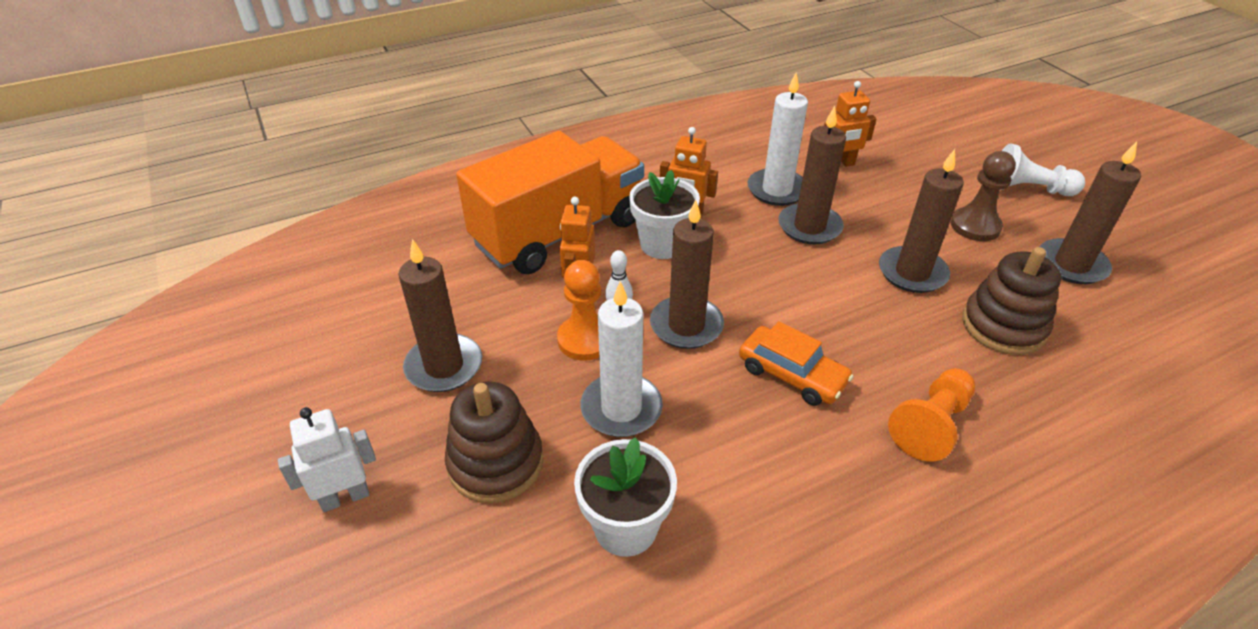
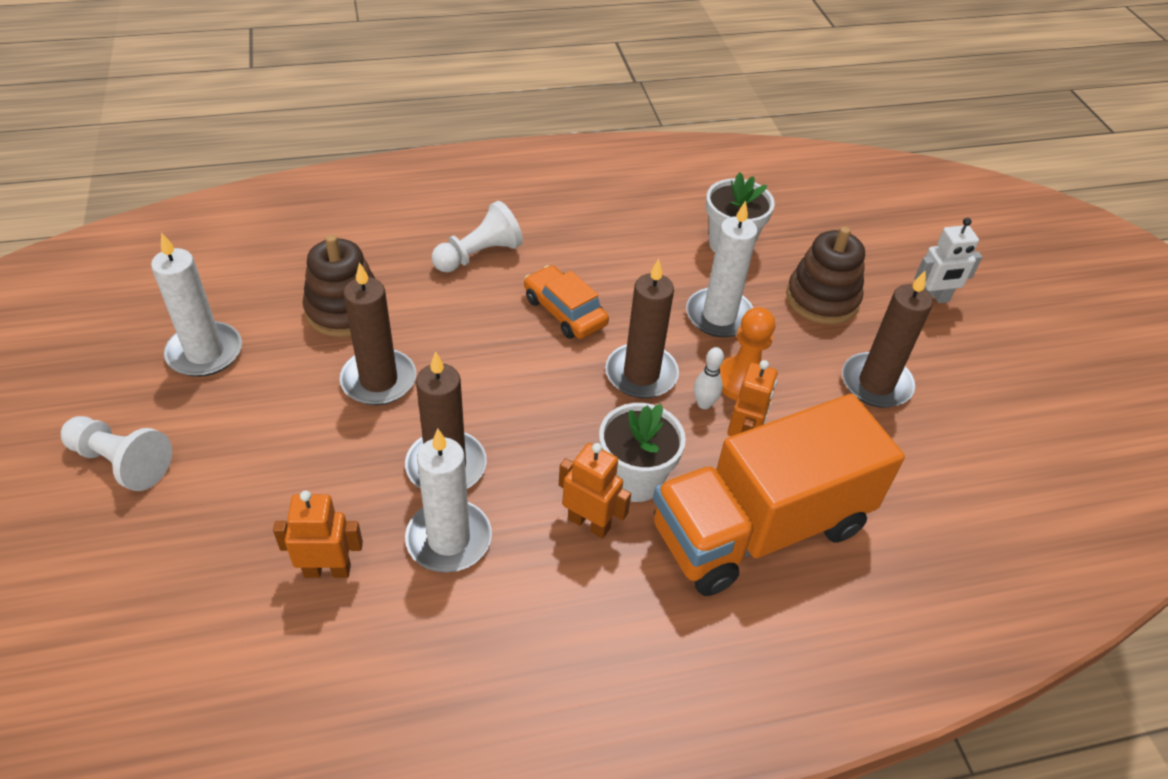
camera: 170 degrees left, 5 degrees up
(931, 425) = (479, 255): orange pawn -> white pawn
(975, 226) = (251, 422): brown pawn -> none
(1071, 265) = (205, 352): brown candle -> white candle

